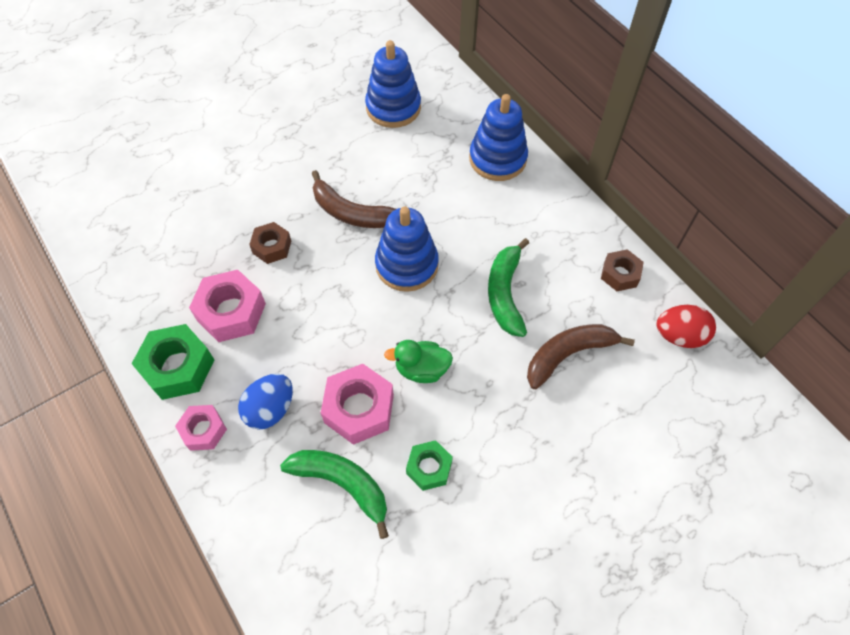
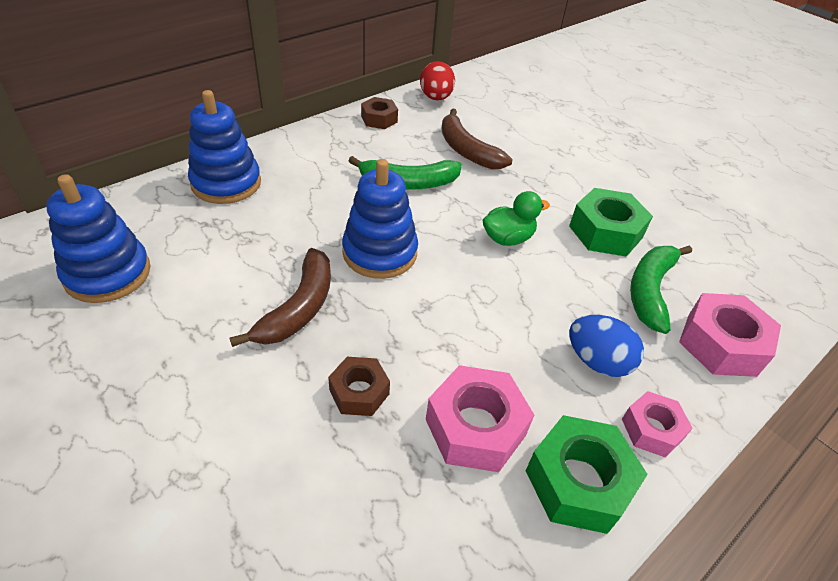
camera: 100 degrees left, 15 degrees down
(359, 408) = (567, 283): pink nut -> pink nut (721, 344)
(421, 369) = (507, 238): green duck -> green duck turned 105 degrees counterclockwise
(429, 468) = (605, 232): green nut -> green nut, size x1.64

